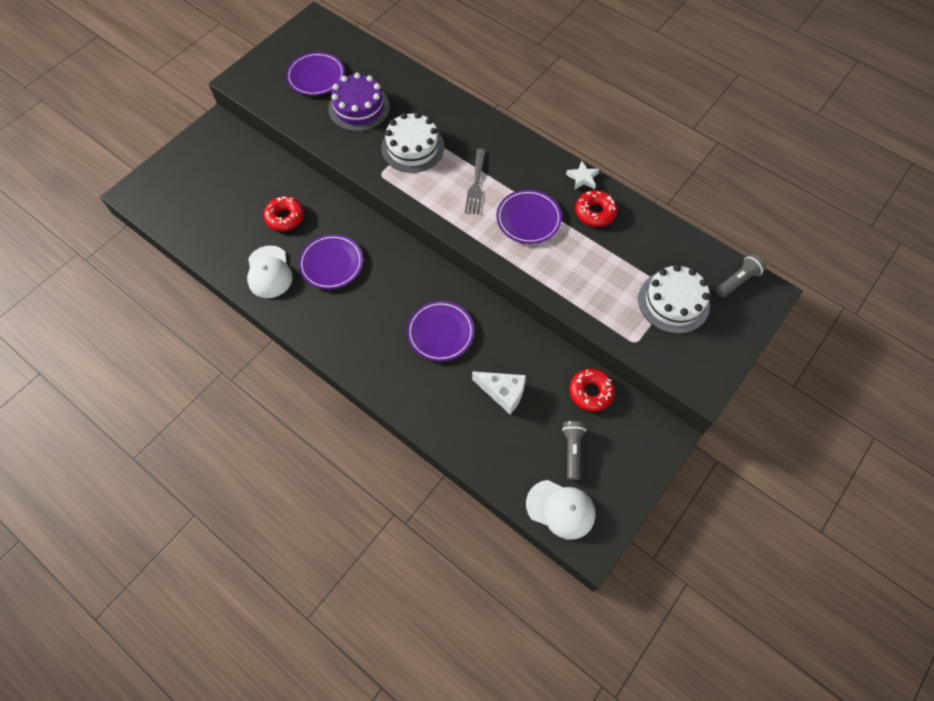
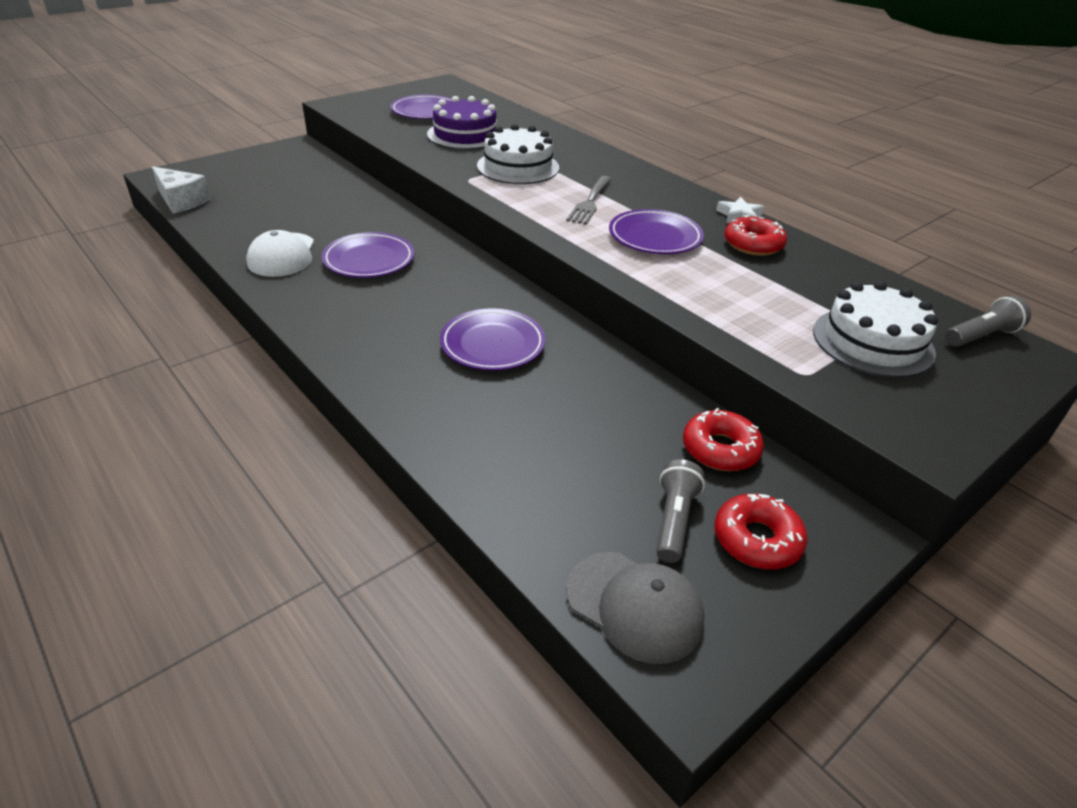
camera: 10 degrees right, 25 degrees down
(285, 217) = (332, 216): red donut -> red donut (757, 540)
(503, 393) = (569, 425): white cheese -> white cheese (181, 201)
(561, 509) = (634, 606): white cap -> grey cap

